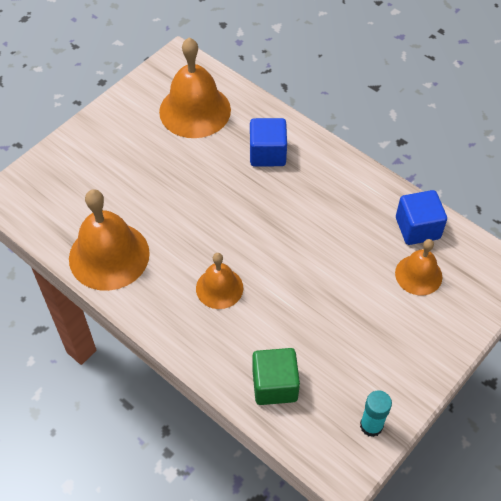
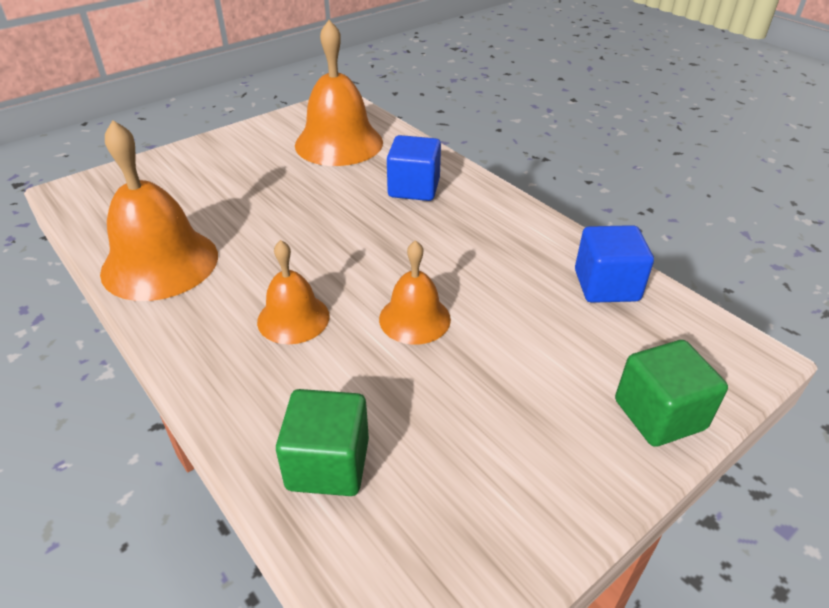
camera: 10 degrees right, 15 degrees down
(371, 425) = (483, 563): turquoise glue stick -> none
(418, 275) = (601, 341): orange bell -> orange bell (414, 318)
(455, 322) = (659, 414): none -> green cube

